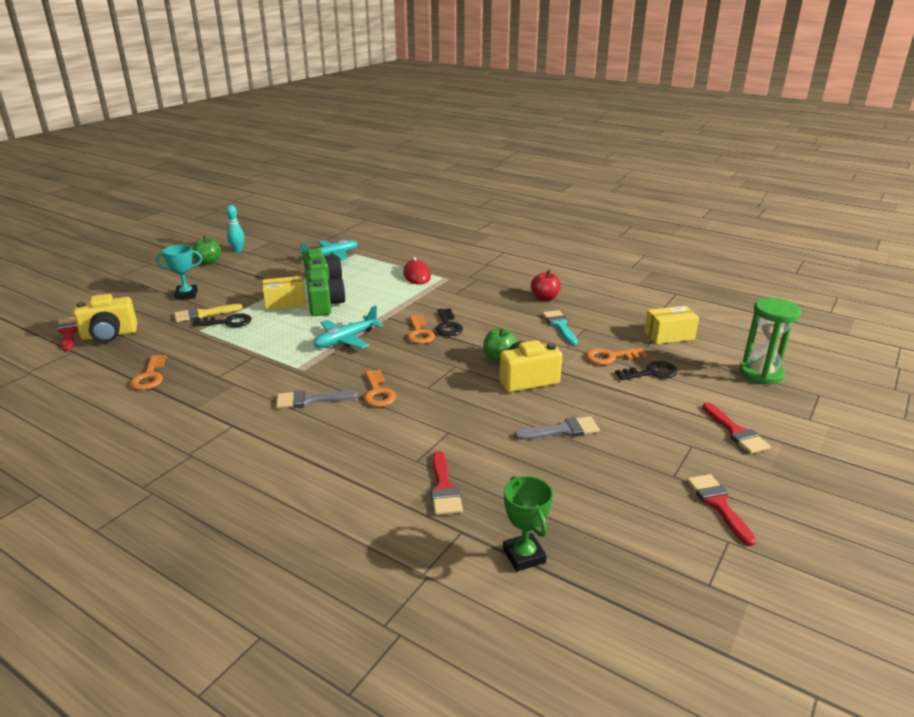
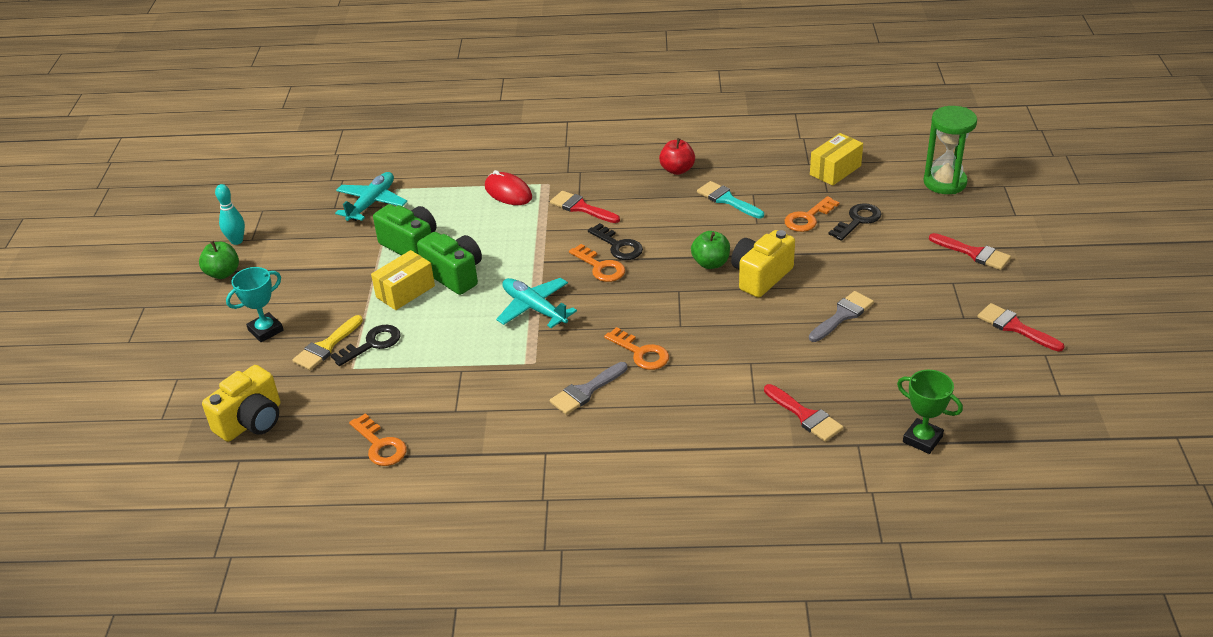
camera: 30 degrees left, 10 degrees up
(69, 332) = (192, 441): red brush -> red brush (581, 208)
(346, 340) = (534, 308): turquoise plane -> turquoise plane turned 120 degrees clockwise

